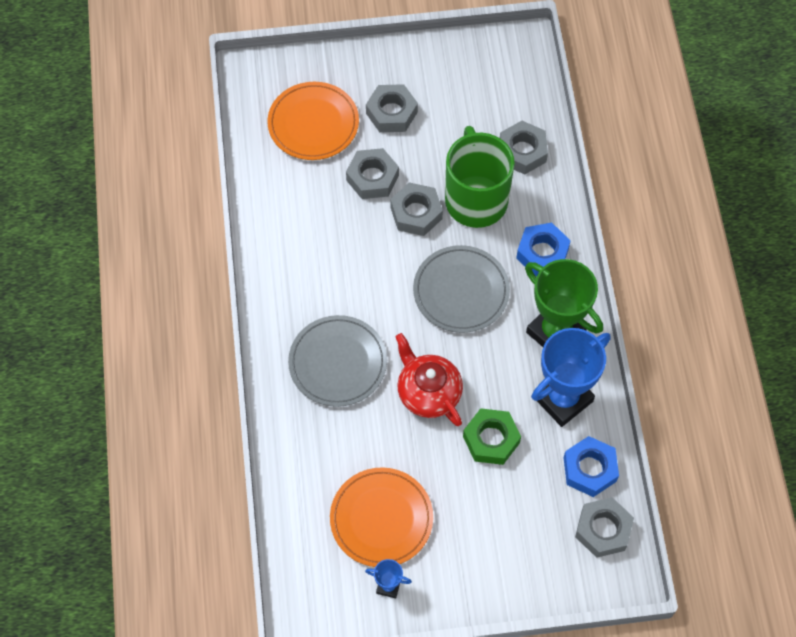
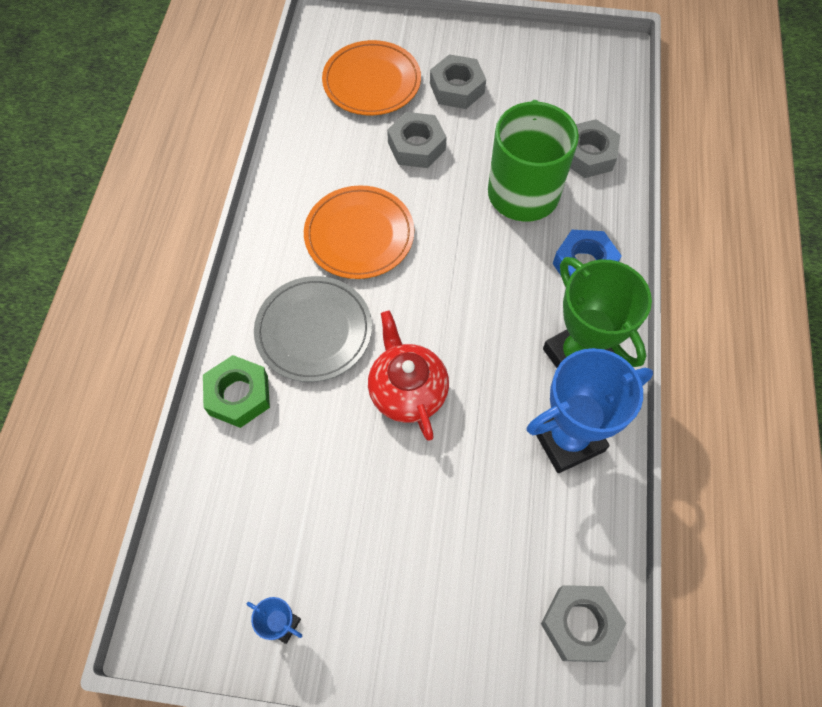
camera: 15 degrees right, 0 degrees up
(381, 519) = (302, 532): orange plate -> orange plate (359, 235)
(416, 213) = (453, 191): grey nut -> none
(461, 291) = (479, 285): grey plate -> none
(491, 439) = (466, 466): green nut -> green nut (238, 395)
(590, 469) = (581, 537): blue nut -> none

